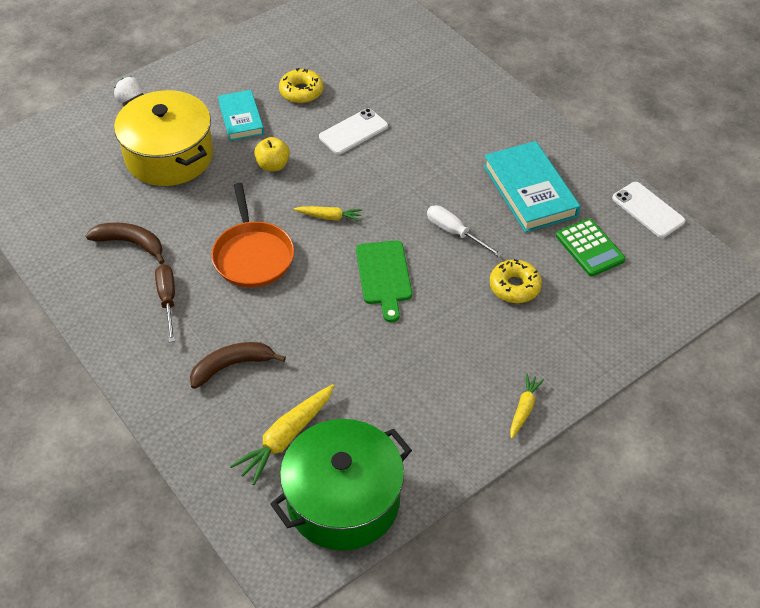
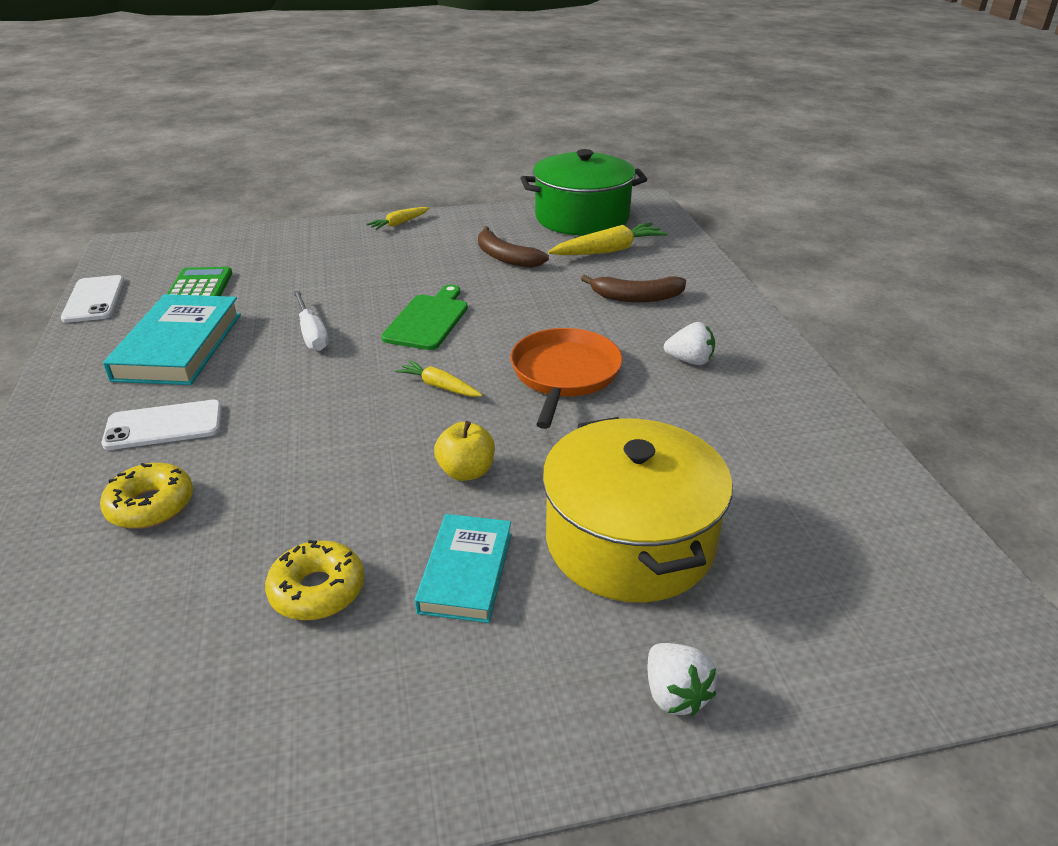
camera: 155 degrees left, 15 degrees down
(131, 243) = (726, 430): brown banana -> brown banana (505, 257)
(168, 300) = (689, 361): brown screwdriver -> white strawberry
(353, 132) = (303, 483): white phone -> white phone (164, 425)
(514, 286) = (310, 282): yellow donut -> yellow donut (151, 505)

